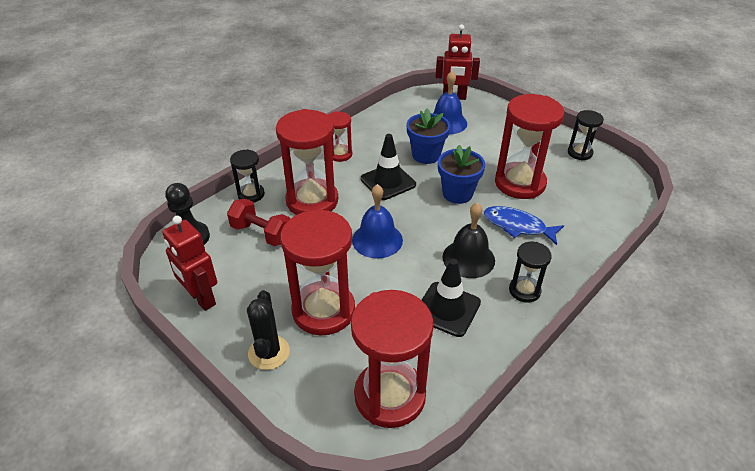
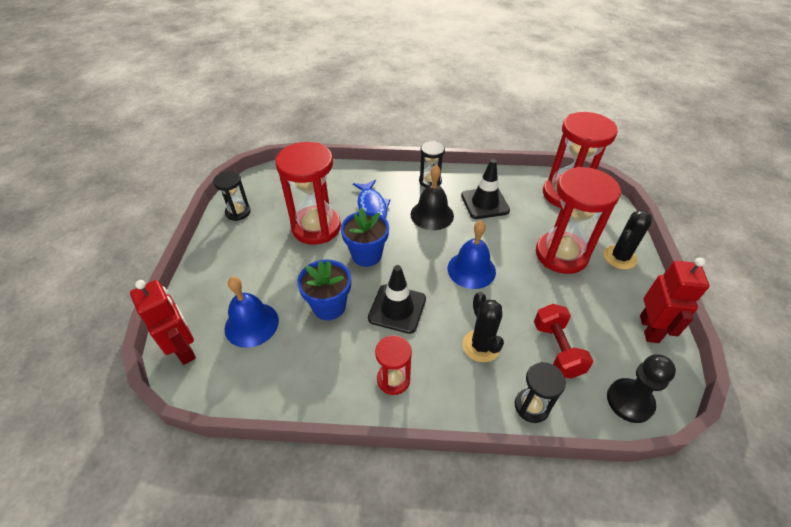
camera: 130 degrees left, 5 degrees up
(312, 201) = (481, 346): red hourglass -> black cactus

